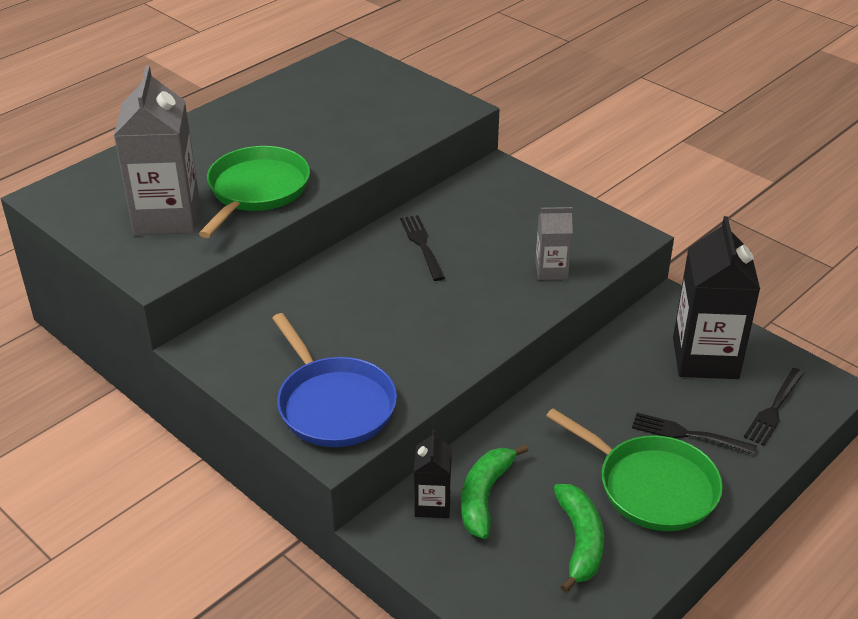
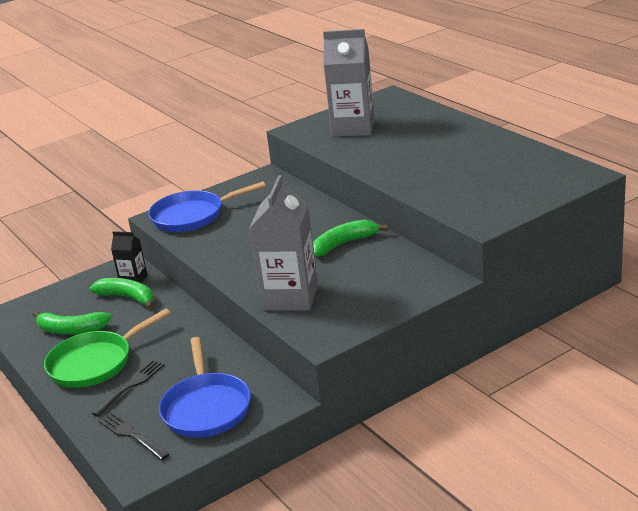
camera: 105 degrees right, 10 degrees down
(256, 190) = (375, 151): green pan -> none
(422, 245) = (344, 244): black fork -> green banana
(551, 270) = (290, 297): grey carton -> grey carton, size x1.96
(705, 358) = (206, 408): black carton -> blue pan

